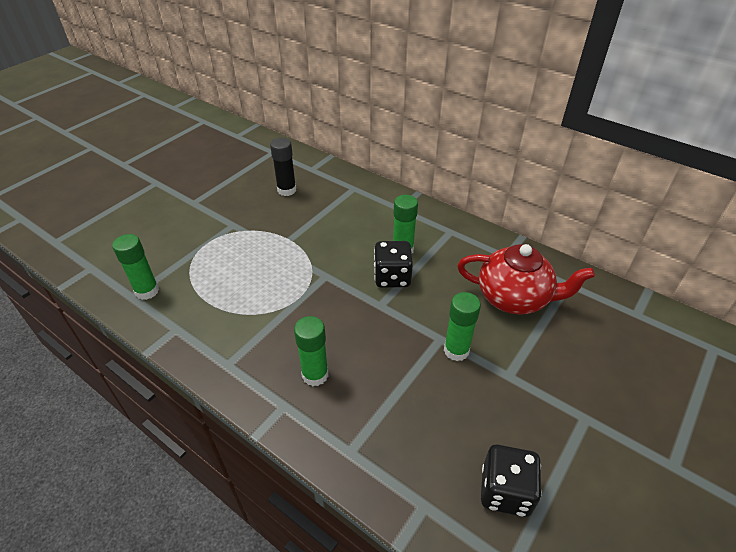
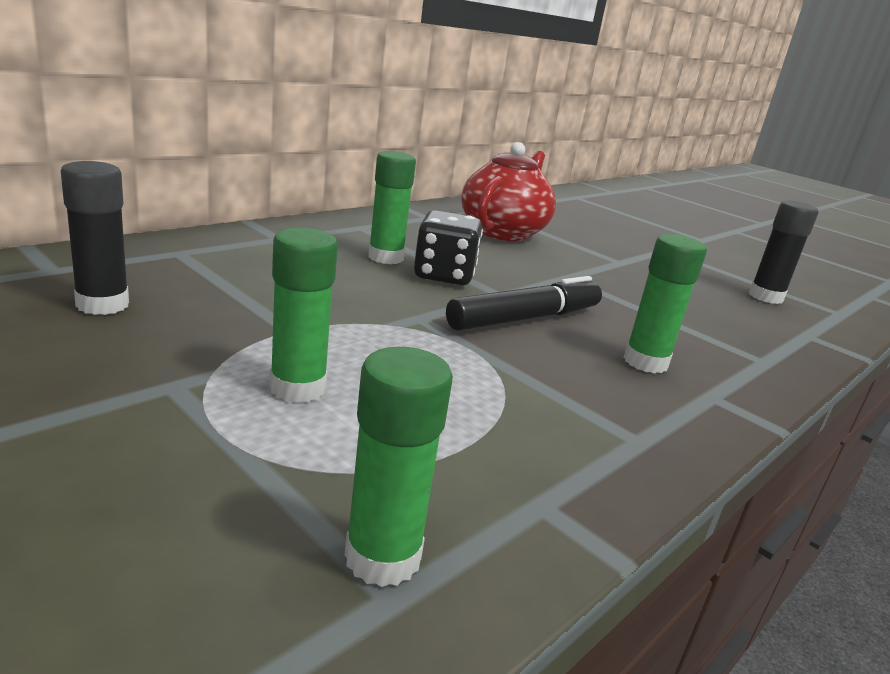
camera: 85 degrees left, 20 degrees down
(348, 317) = (524, 318): none -> black marker
(456, 350) = (587, 274): green glue stick -> green glue stick (298, 388)
(505, 491) = (765, 297): black dice -> black glue stick

